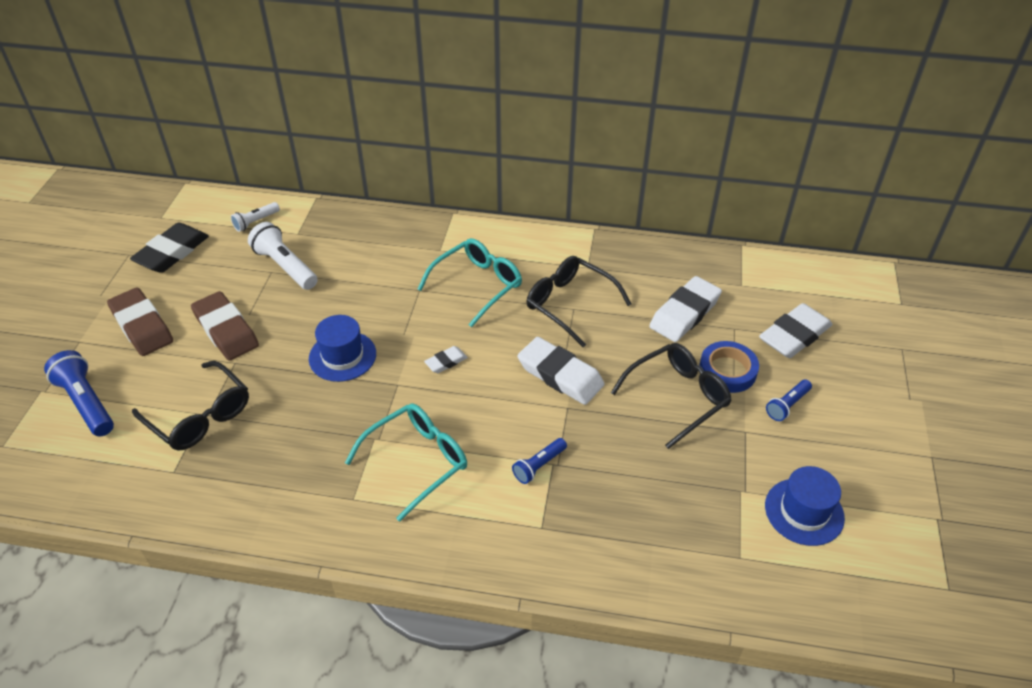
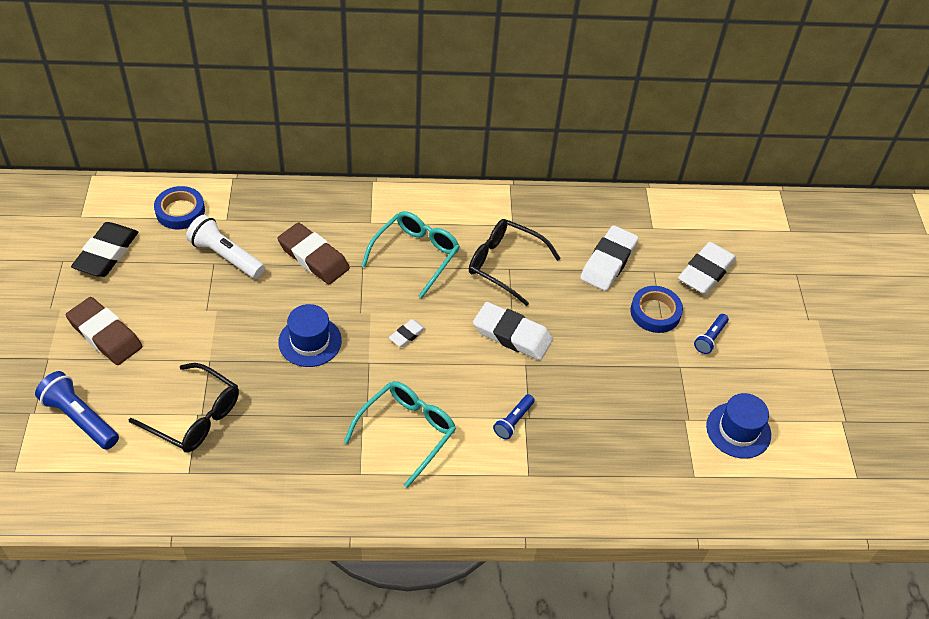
camera: 15 degrees left, 5 degrees up
(226, 330) = (190, 329): brown eraser -> brown eraser (313, 257)
(255, 222) = (180, 211): white flashlight -> blue tape
(677, 397) = (617, 343): black glasses -> none

